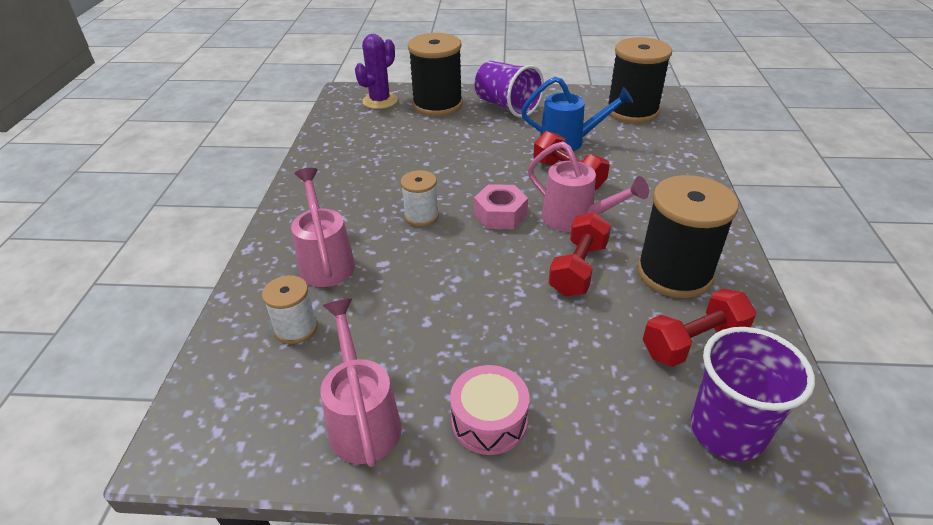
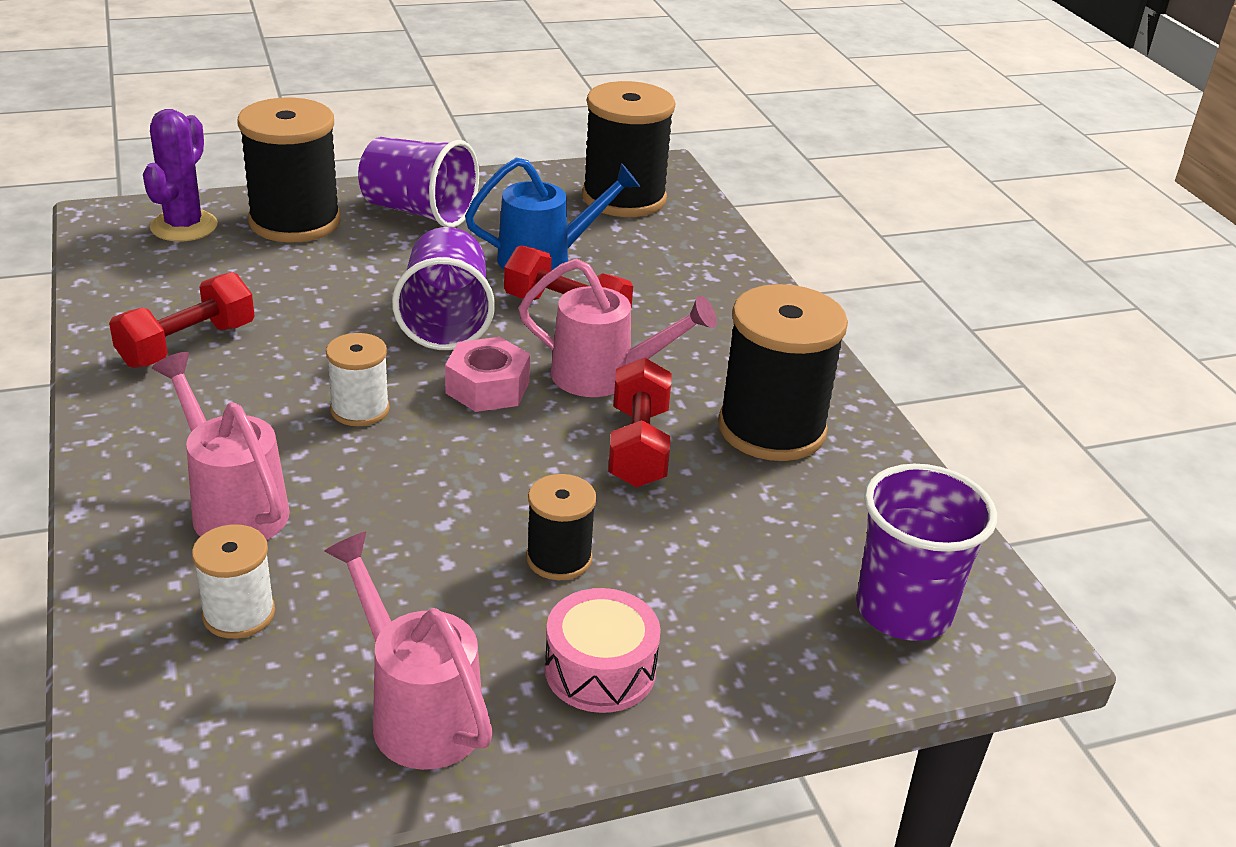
camera: 25 degrees left, 5 degrees down
(494, 170) = (446, 320): none -> purple cup
(496, 334) = (559, 558): none -> black spool
(693, 342) = (828, 514): red dumbbell -> red dumbbell (187, 345)

